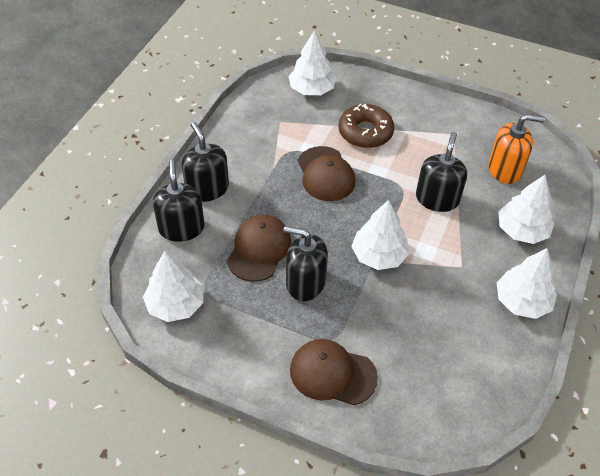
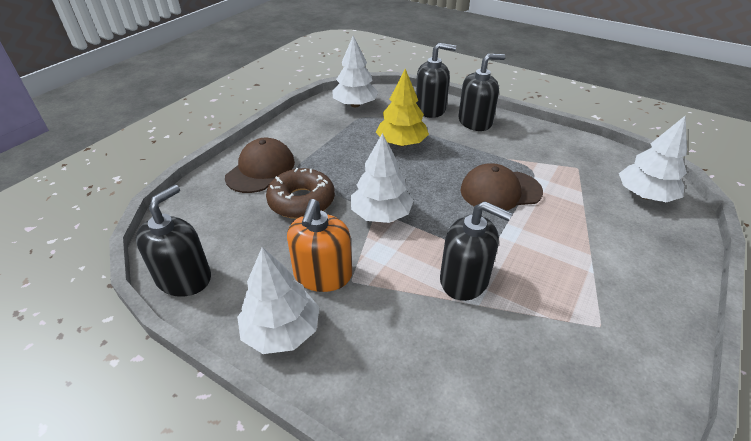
camera: 100 degrees right, 10 degrees down
(259, 249) = (401, 143): brown cap -> yellow tree
(305, 282) = (359, 164): black soap dispenser -> black soap dispenser (184, 278)
(365, 132) = (578, 231): brown donut -> brown donut (301, 201)
(505, 169) = (531, 380): orange soap dispenser -> orange soap dispenser (323, 275)
(521, 230) = (400, 366): white tree -> none

